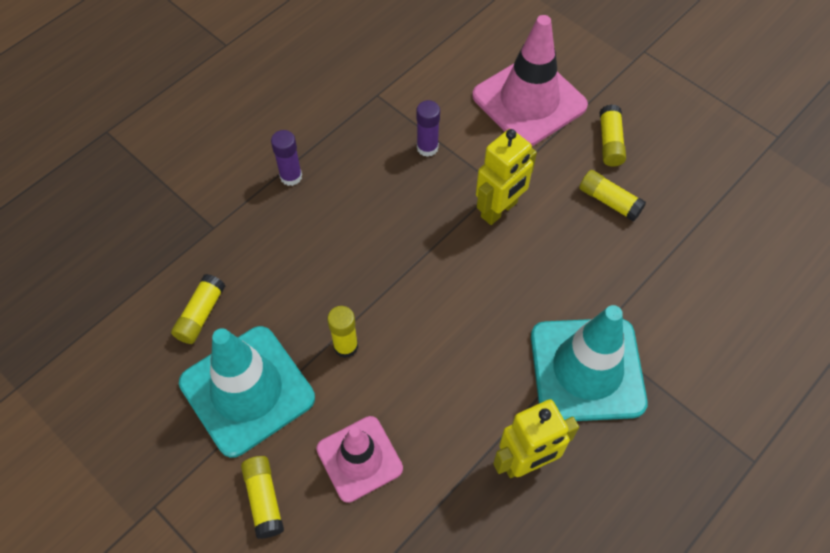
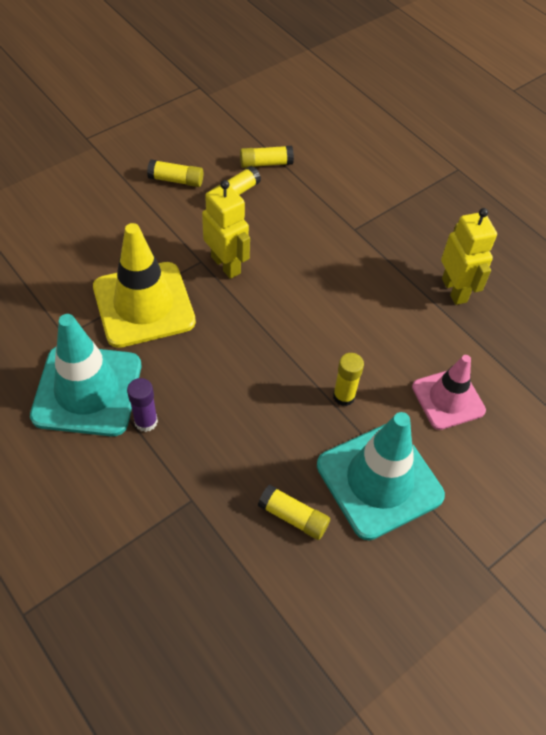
camera: 85 degrees left, 5 degrees down
(264, 499) = (481, 474): yellow glue stick -> yellow glue stick (266, 163)
(427, 147) = (144, 304): purple glue stick -> yellow traffic cone
(529, 101) = (114, 222): pink traffic cone -> none
(587, 369) = (382, 239): turquoise traffic cone -> turquoise traffic cone (87, 390)

